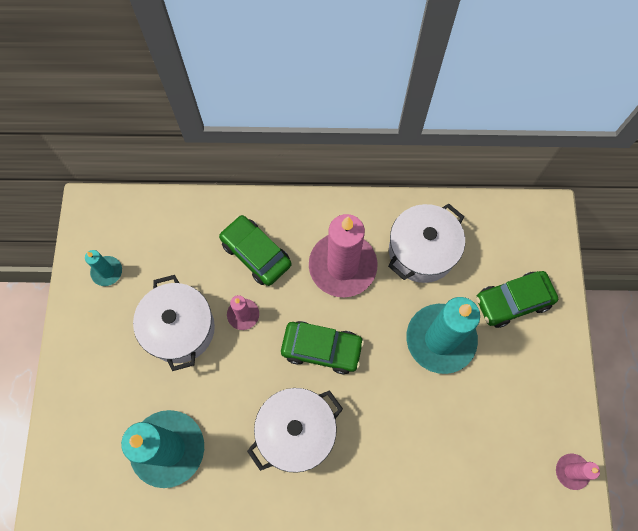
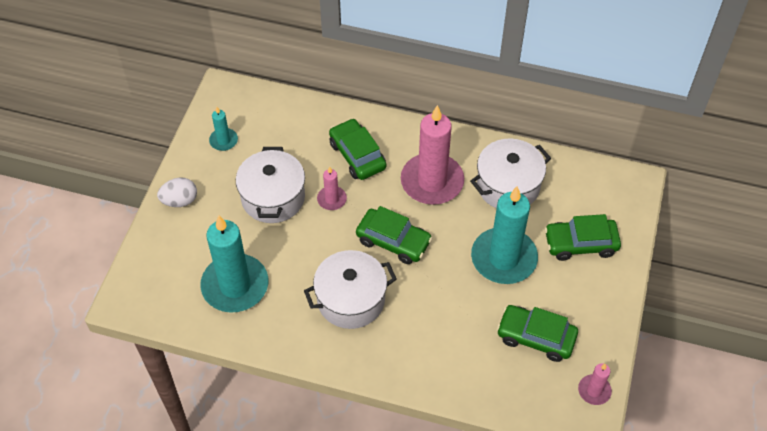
camera: 15 degrees right, 15 degrees down
(79, 359) = (180, 201): none -> white egg
(497, 424) = (536, 337): none -> green car

